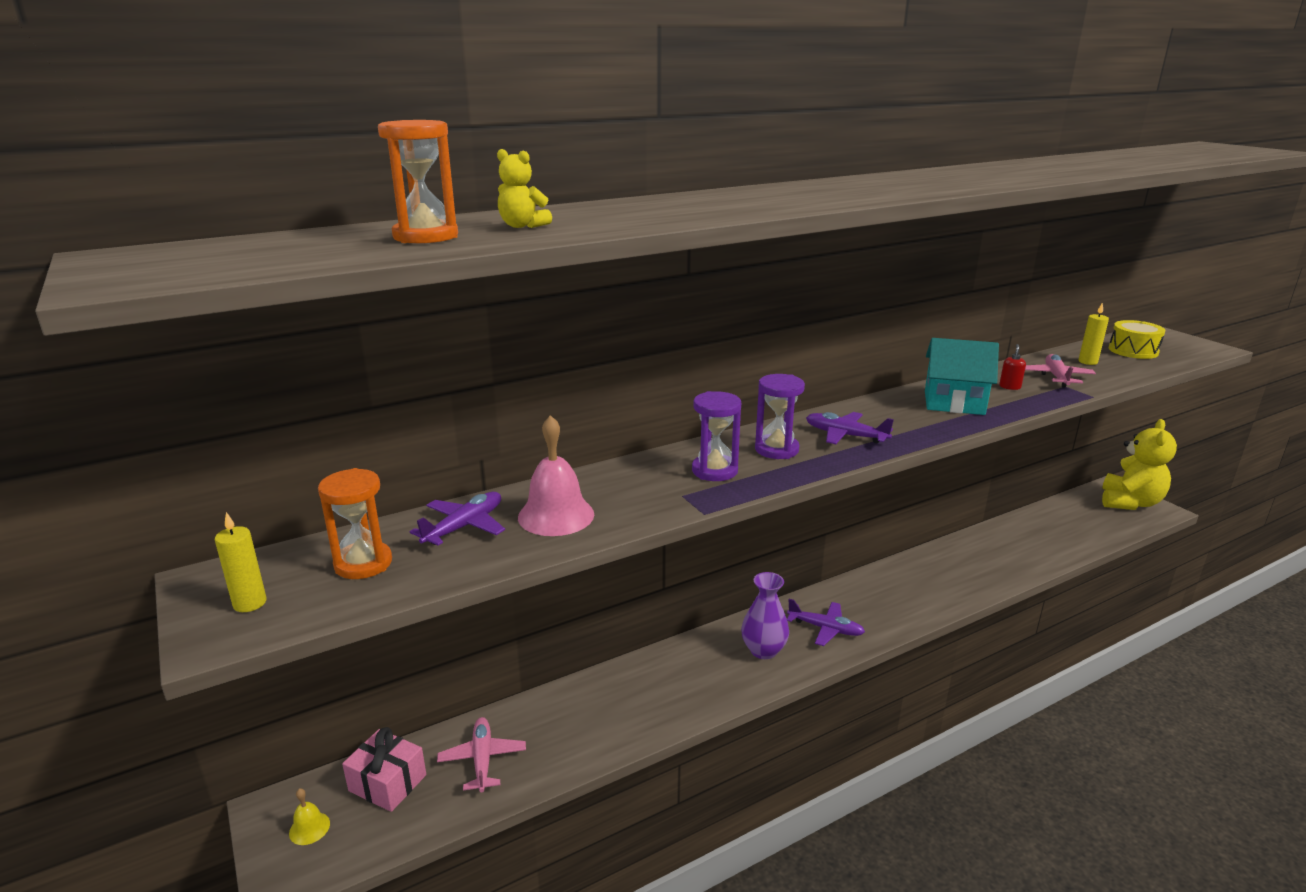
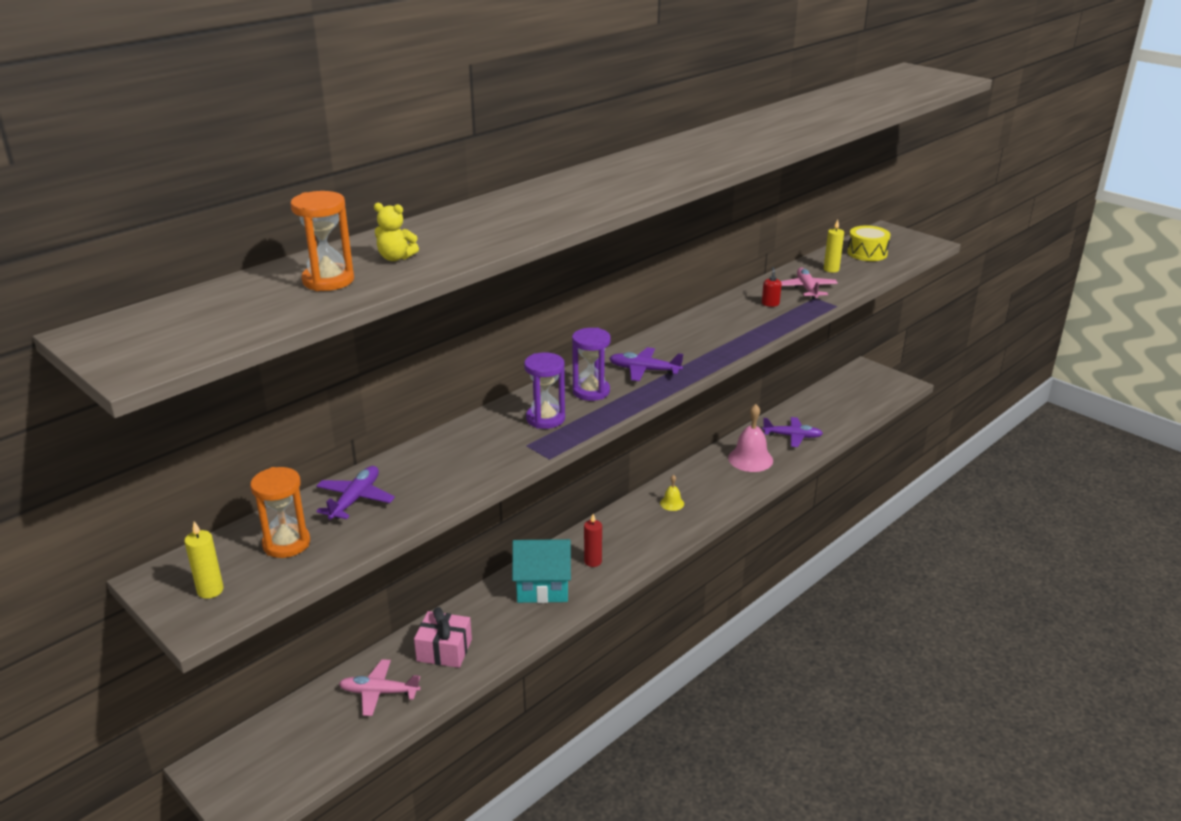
camera: 15 degrees left, 5 degrees up
(309, 828) = (250, 773): yellow bell -> yellow bell (672, 503)
(387, 783) = (303, 726): pink gift -> pink gift (444, 650)
(482, 759) = (379, 692): pink plane -> pink plane turned 60 degrees counterclockwise
(556, 515) = (428, 478): pink bell -> pink bell (750, 459)
(763, 650) = (593, 561): purple vase -> red candle
(825, 629) = (641, 534): purple plane -> purple plane (792, 436)
(954, 402) = (727, 326): turquoise house -> turquoise house (542, 587)
(1130, 502) = (878, 380): yellow teddy bear -> none

